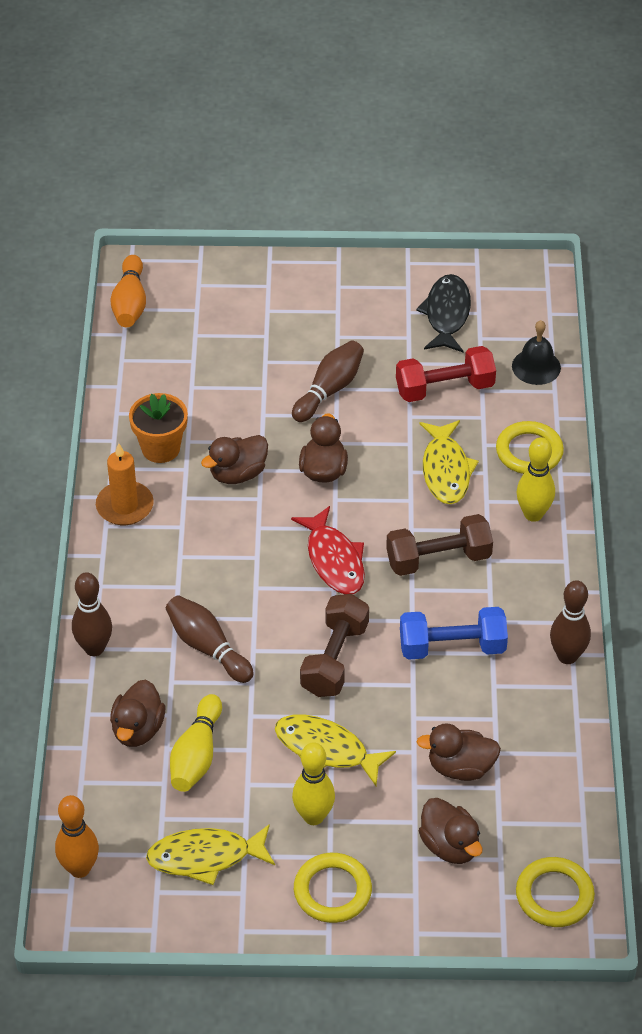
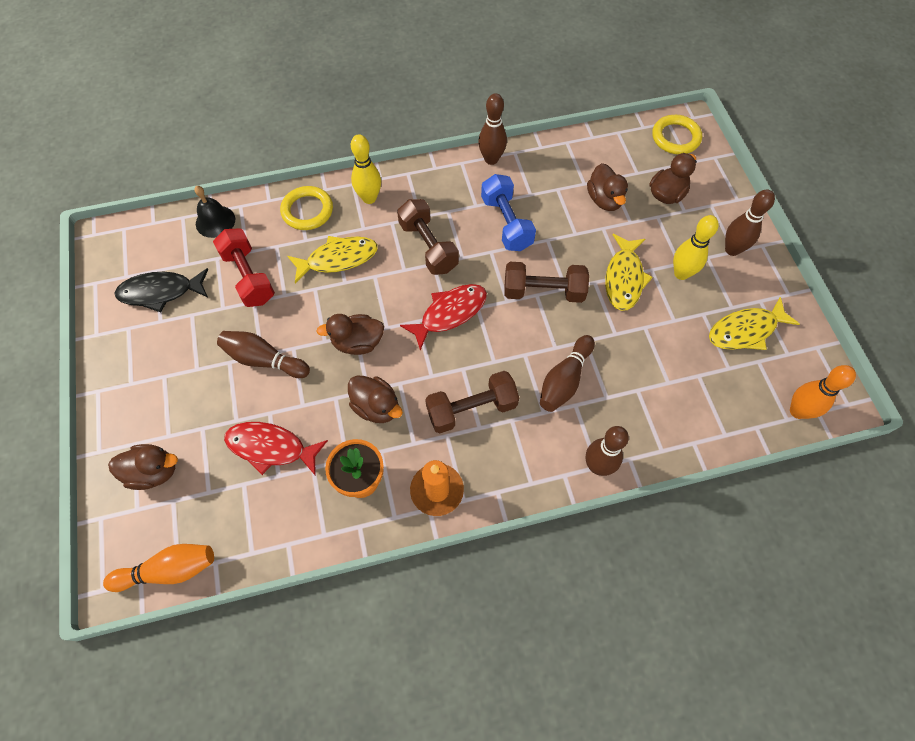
camera: 105 degrees left, 15 degrees up
(138, 729) = (660, 408): brown duck -> brown duck (153, 472)
(196, 755) = (665, 360): yellow bowling pin -> none
(204, 554) = (471, 409): none -> brown dumbbell
(205, 857) = (745, 330): yellow fish -> yellow fish turned 90 degrees clockwise
(223, 384) = (271, 448): none -> red fish
(332, 891) = (732, 249): yellow ring -> brown bowling pin

